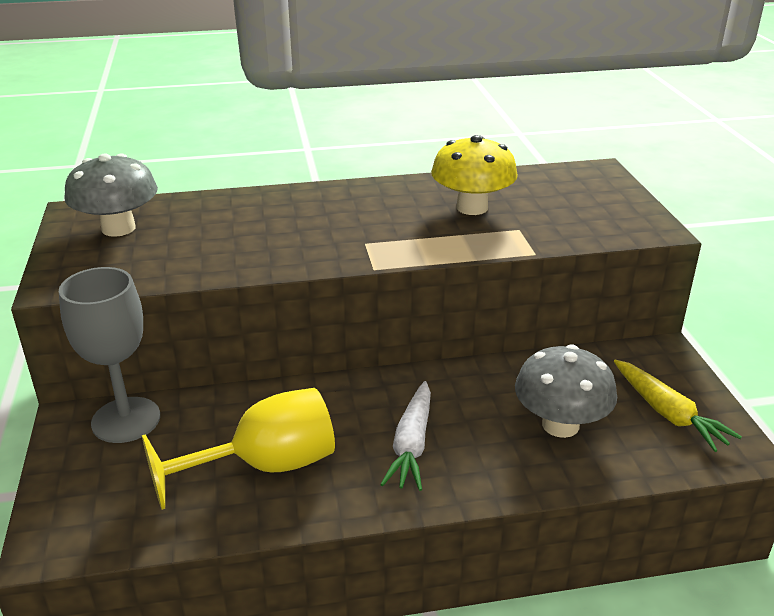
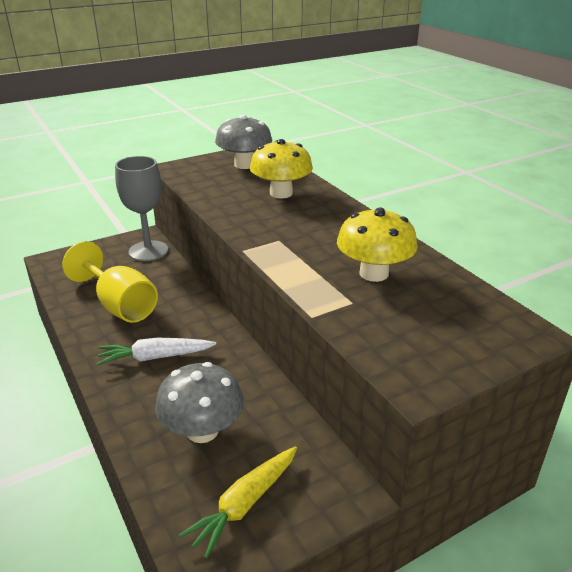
camera: 70 degrees right, 0 degrees up
(240, 219) = (281, 193): none -> yellow mushroom

